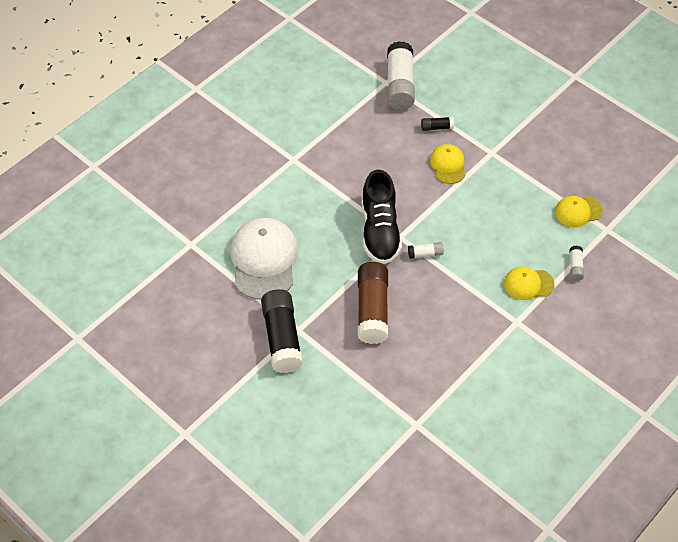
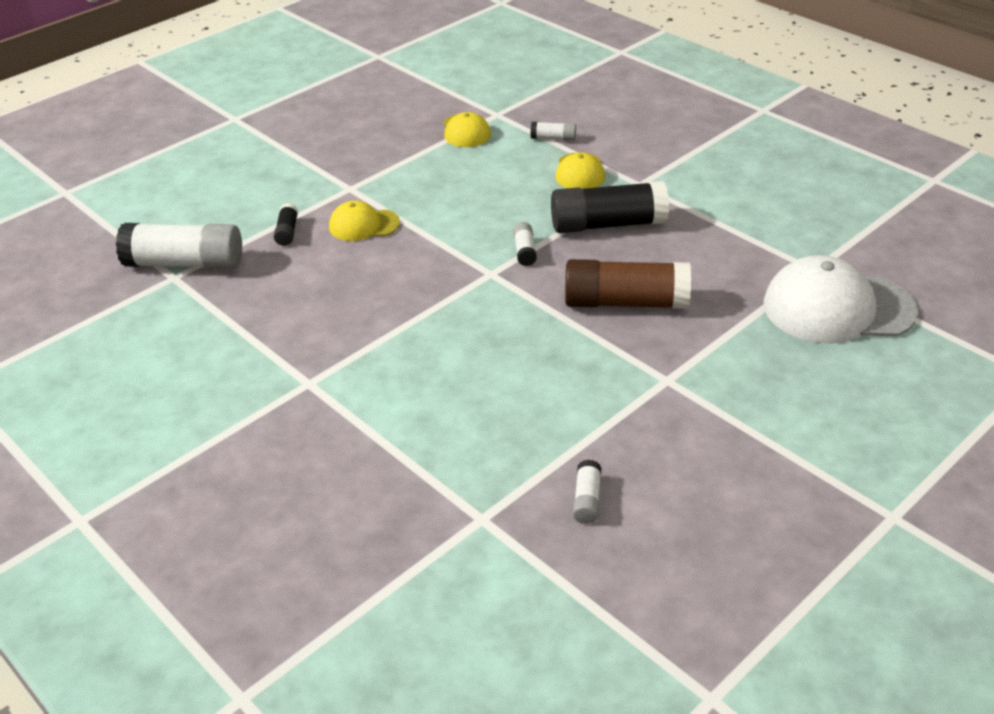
camera: 85 degrees left, 15 degrees down
(202, 289) = (587, 500): none -> white glue stick
(264, 260) = (526, 418): white cap -> white cap (837, 308)
(282, 338) = (684, 397): black glue stick -> black glue stick (607, 224)
(380, 230) = (477, 291): black shoe -> none

